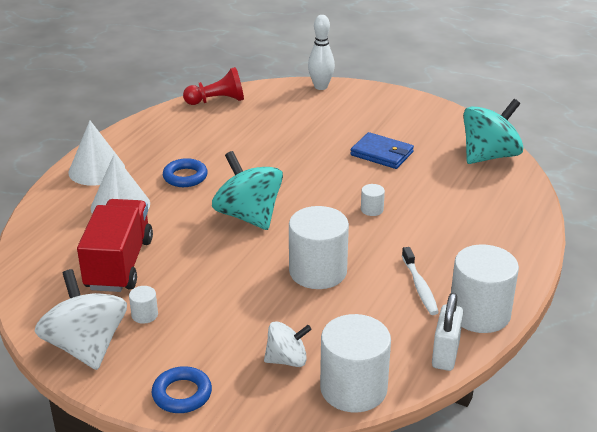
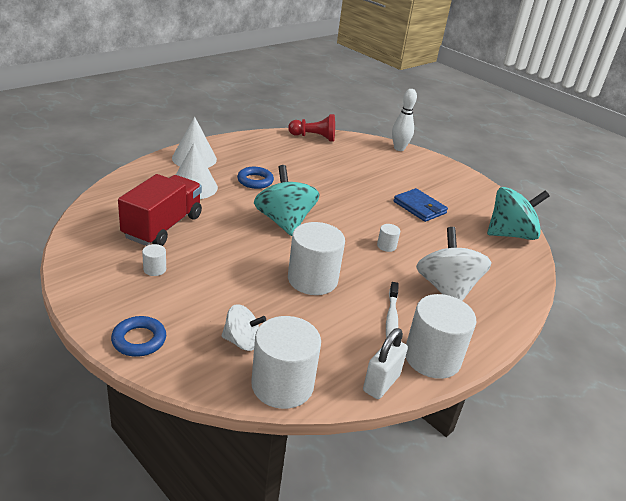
camera: 15 degrees right, 0 degrees up
(86, 346) = (94, 278): white spinning top -> white spinning top (446, 289)

